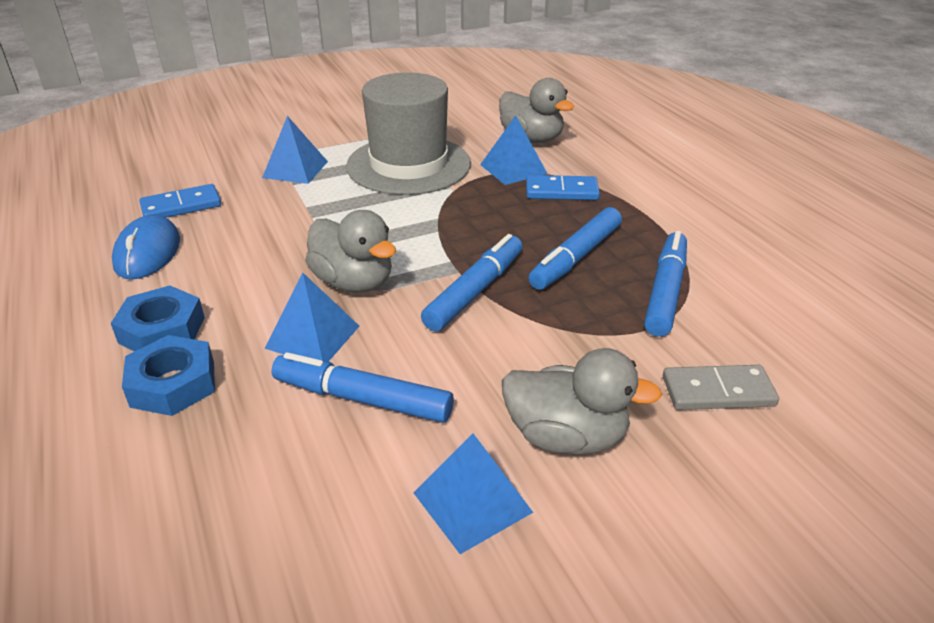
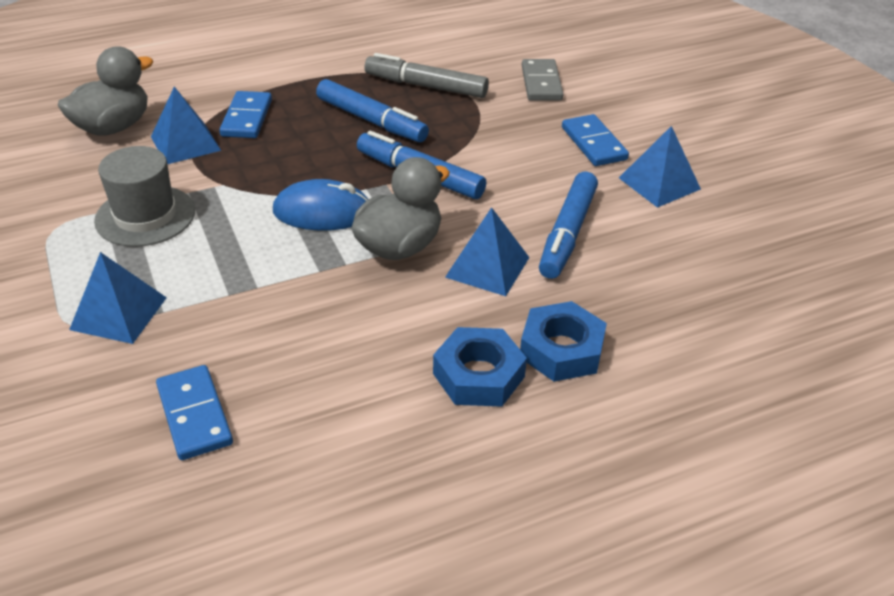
camera: 90 degrees left, 5 degrees up
(148, 253) = (317, 423): blue mouse -> blue mouse (322, 212)
(408, 165) = (145, 216): grey hat -> grey hat, size x0.62
(566, 437) = (593, 143): grey duck -> blue domino
(665, 291) = (426, 86): blue marker -> grey marker

